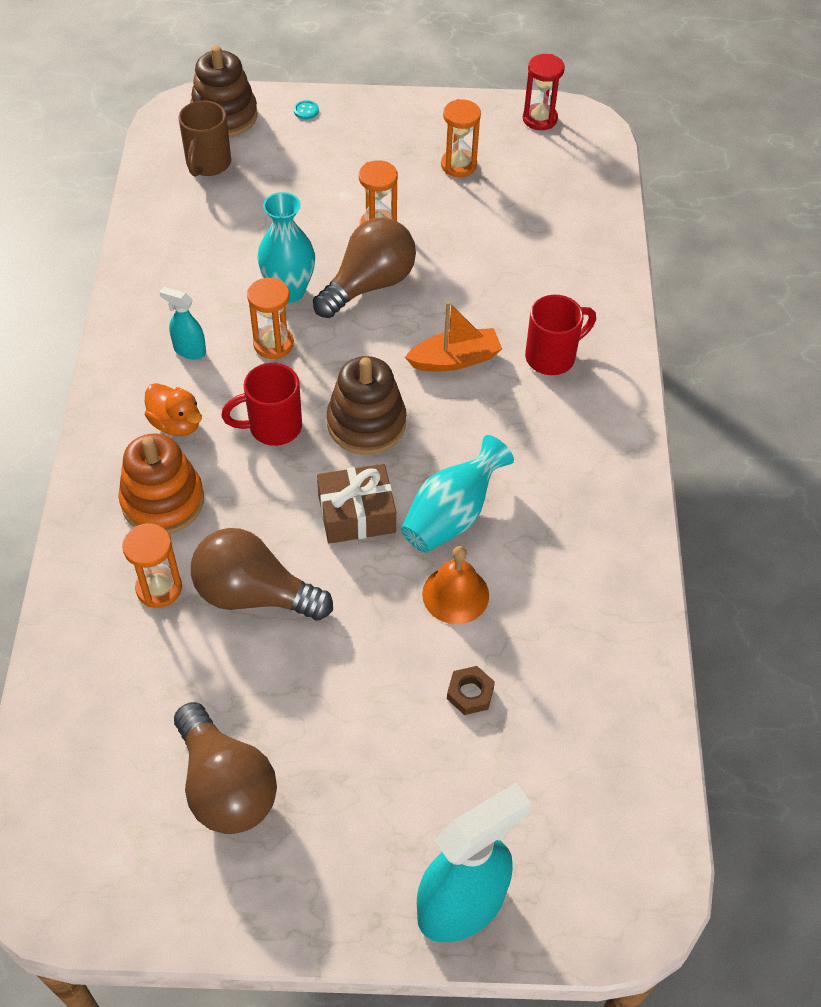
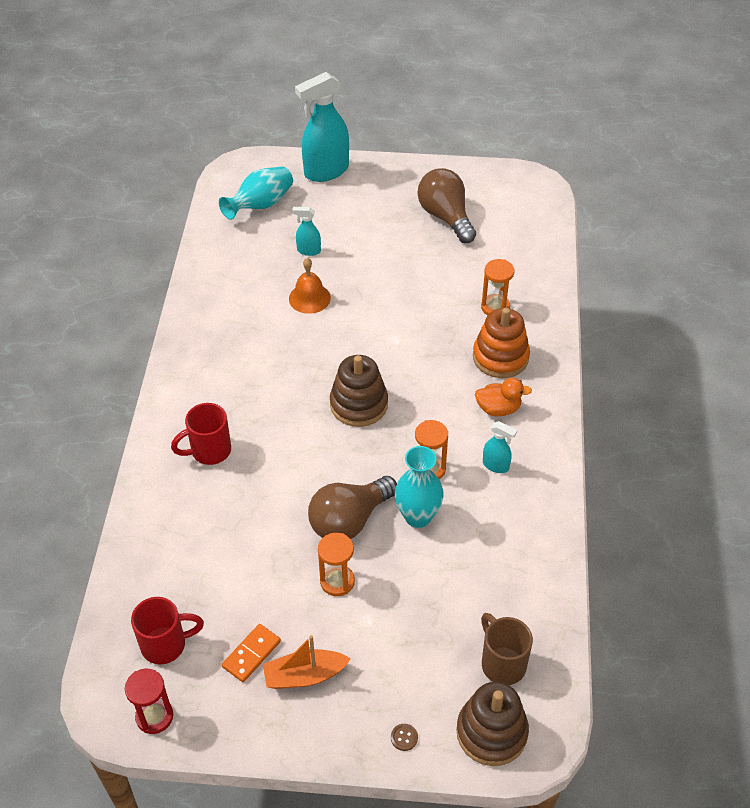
camera: 175 degrees left, 5 degrees down
(176, 423) = (498, 409): orange duck -> orange duck turned 135 degrees clockwise
(208, 164) = (502, 663): brown mug -> brown mug turned 45 degrees counterclockwise
(254, 594) = (435, 302): brown light bulb -> none
(272, 427) = (427, 404): red mug -> red mug (166, 644)
(306, 111) = (404, 737): turquoise button -> brown button
(356, 514) = (369, 345): brown gift -> none
(452, 515) = (305, 342): turquoise vase -> turquoise vase (261, 205)
(455, 359) = (286, 451): orange boat -> orange boat (304, 675)
(458, 165) = (251, 654): orange hourglass -> orange domino
(470, 693) = (308, 251): brown nut -> turquoise spray bottle

